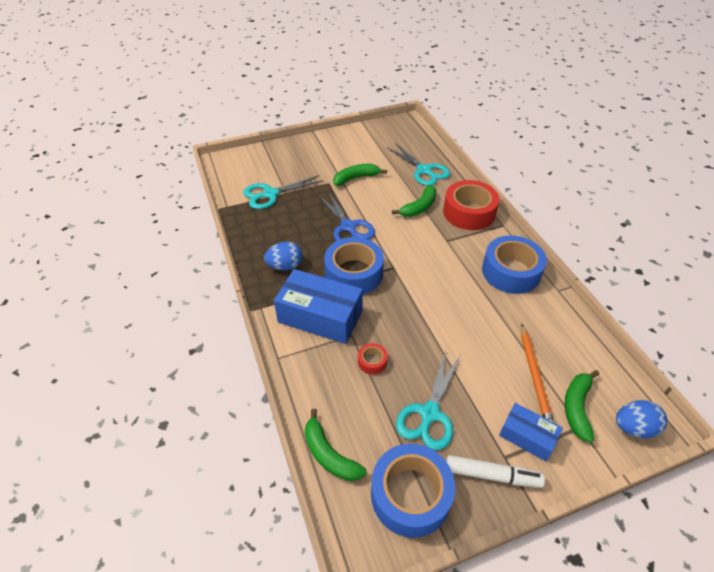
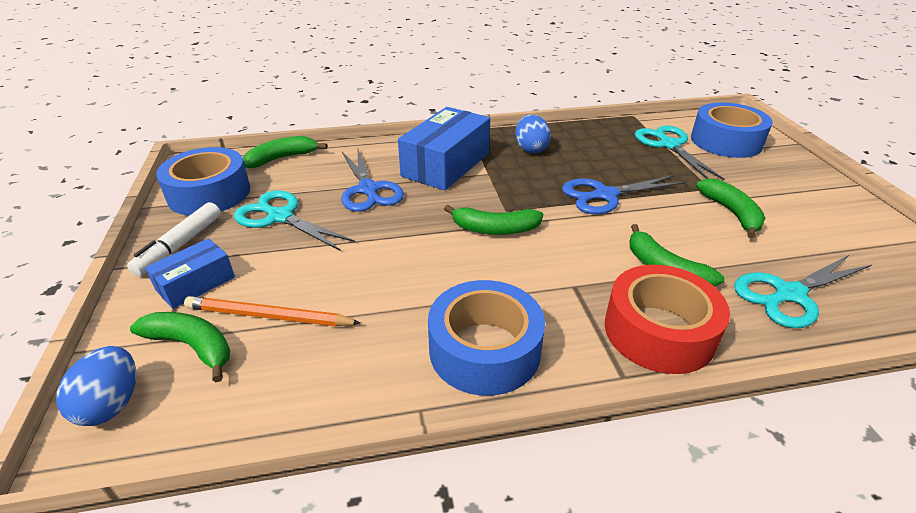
camera: 100 degrees right, 10 degrees down
(354, 273) = (510, 191): blue tape -> blue tape (726, 141)
(372, 361) = (368, 190): red tape -> blue scissors
(404, 277) = (495, 229): none -> green banana

